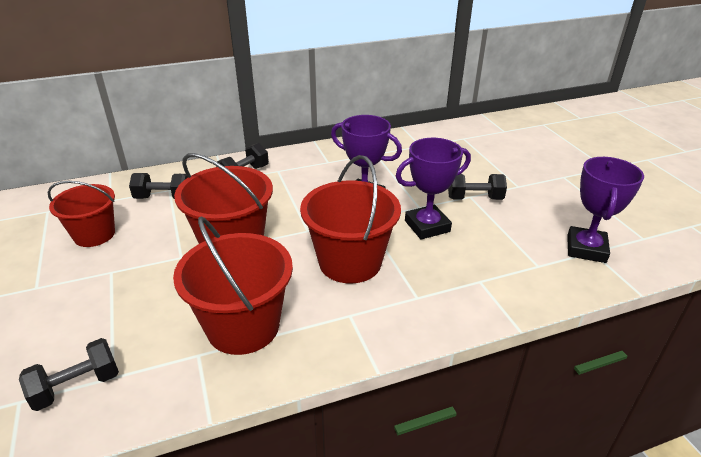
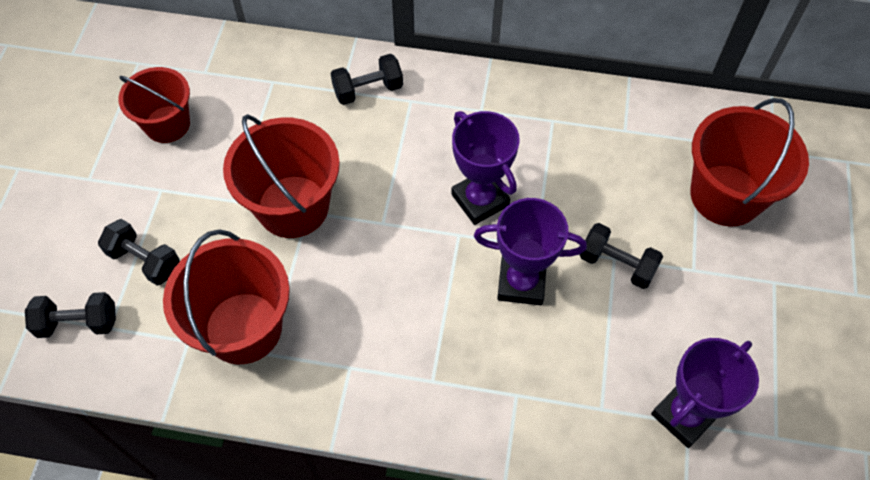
camera: 30 degrees right, 25 degrees up
(163, 198) = (260, 93): black dumbbell -> black dumbbell (145, 260)
(350, 262) = (397, 295): red bucket -> red bucket (725, 195)

